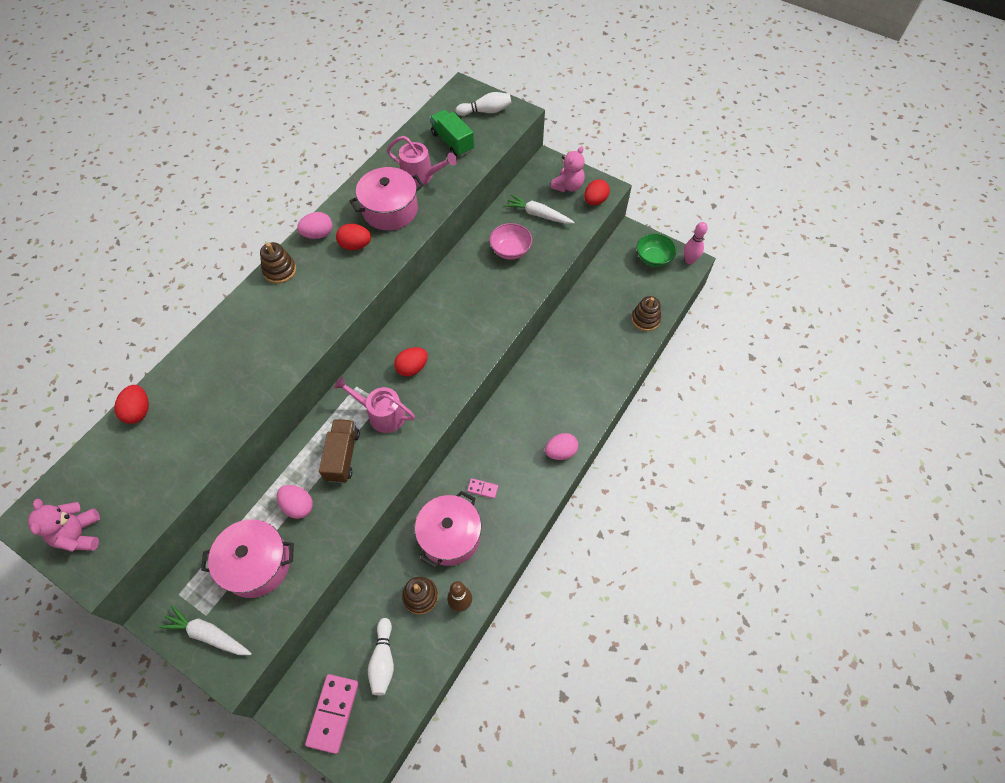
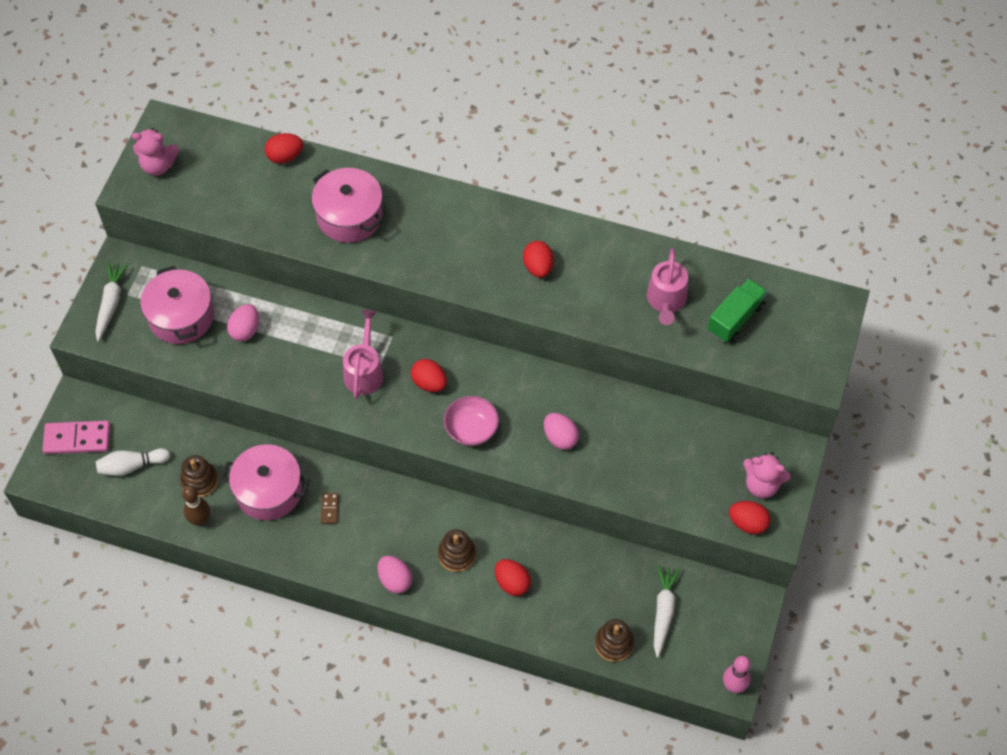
camera: 75 degrees right, 0 degrees up
(80, 535) = (158, 165): pink teddy bear -> pink teddy bear turned 150 degrees counterclockwise
(280, 270) = (481, 209): brown stacking toy -> brown stacking toy (457, 554)
(318, 234) = (542, 227): pink egg -> pink egg (560, 438)
(342, 456) = (307, 350): brown truck -> none
(390, 210) = (601, 285): pink pot -> pink pot (349, 216)
(482, 489) = (329, 509): pink domino -> brown domino
(486, 111) = (805, 341): white bowling pin -> none
(510, 250) = (629, 441): pink bowl -> pink bowl (471, 429)
(538, 215) = (698, 460): white carrot -> white carrot (663, 611)
(583, 371) = (512, 583): none -> red egg
(653, 258) = (721, 638): green bowl -> none

